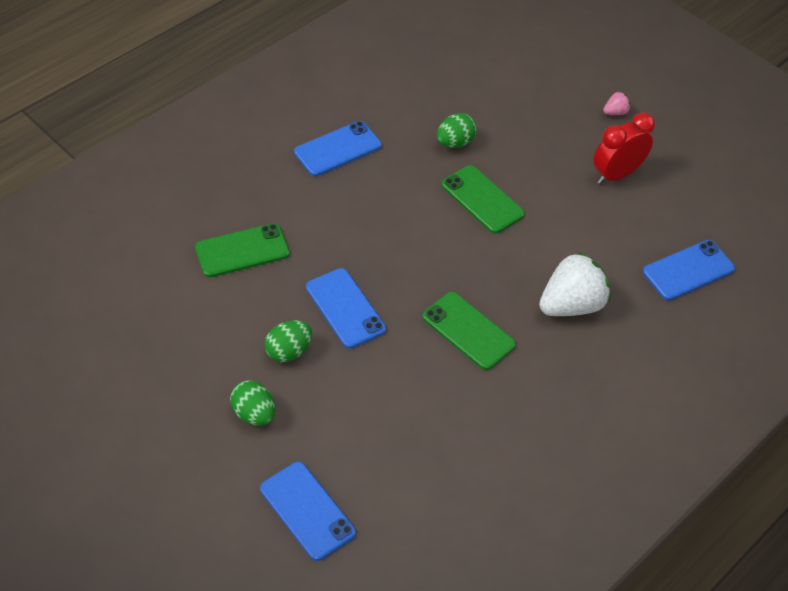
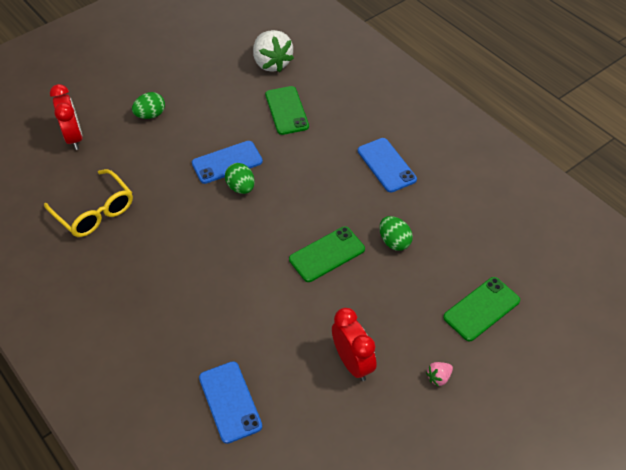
camera: 100 degrees right, 0 degrees up
(288, 351) = (195, 132): green egg -> green egg (241, 187)
(307, 511) = (74, 138): blue phone -> red clock
(451, 450) = (95, 212): none -> yellow glasses
(468, 331) = (194, 231): green phone -> green phone (481, 309)
(571, 305) = (206, 302): white strawberry -> white strawberry (272, 63)
(615, 112) = (438, 377): pink strawberry -> pink strawberry turned 75 degrees clockwise

